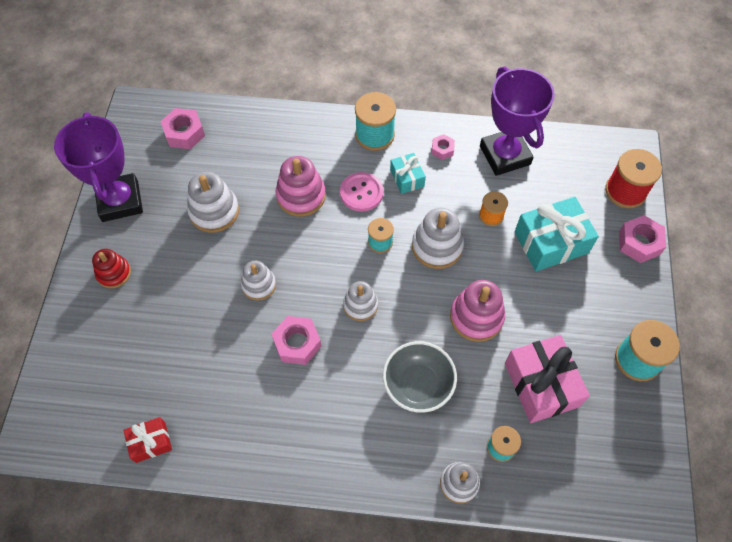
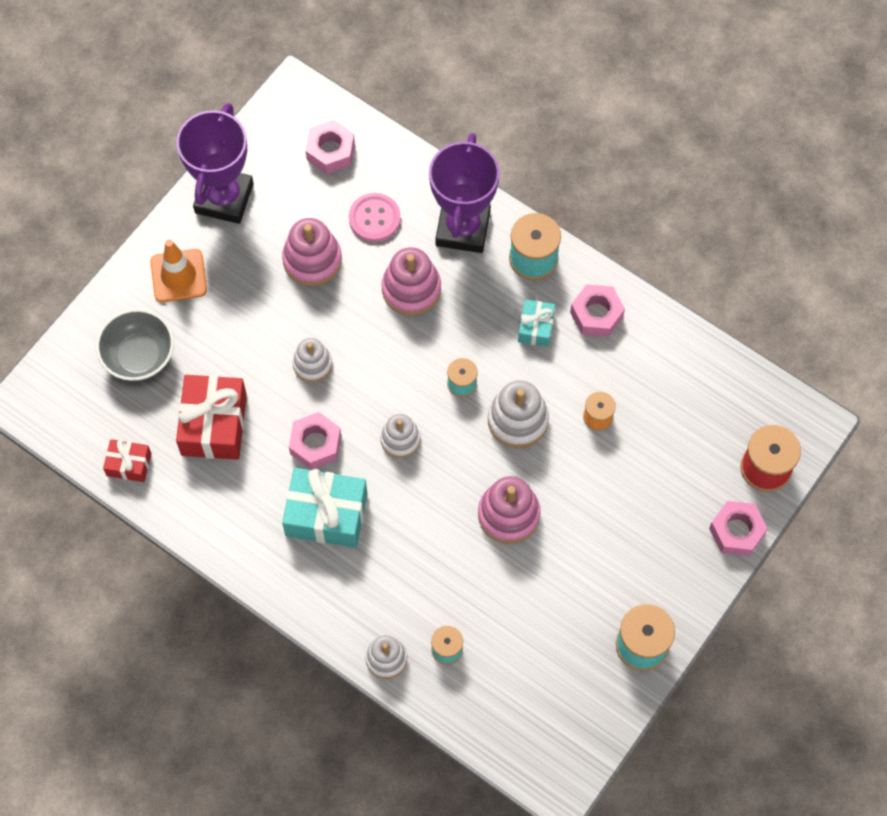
camera: 30 degrees right, 5 degrees up
(114, 273) = (178, 276): red stacking toy -> orange traffic cone
(206, 371) = (214, 424): none -> red gift
(214, 211) = (312, 260): white stacking toy -> pink stacking toy
(361, 193) = (477, 319): pink button -> pink button (374, 218)
(417, 385) = (406, 548): grey bowl -> grey bowl (139, 356)
(442, 149) = (596, 314): pink nut -> pink nut, size x1.70
(505, 155) = (661, 357): purple trophy -> purple trophy (463, 228)
(541, 385) = (527, 615): pink gift -> none
(551, 242) = (641, 480): turquoise gift -> turquoise gift (326, 514)

